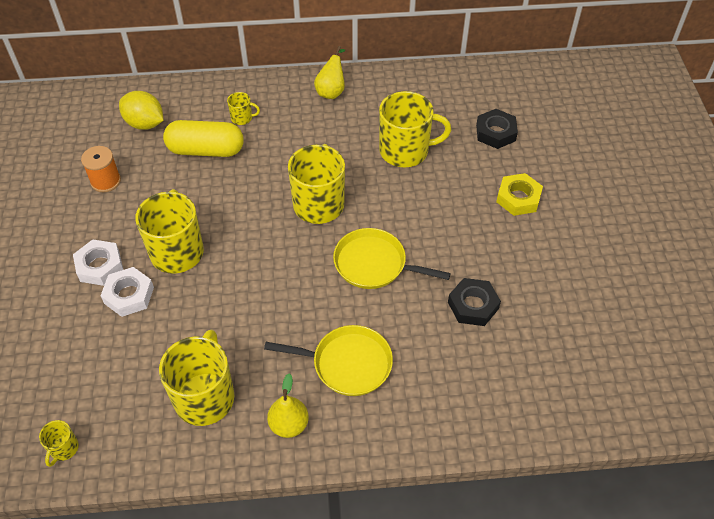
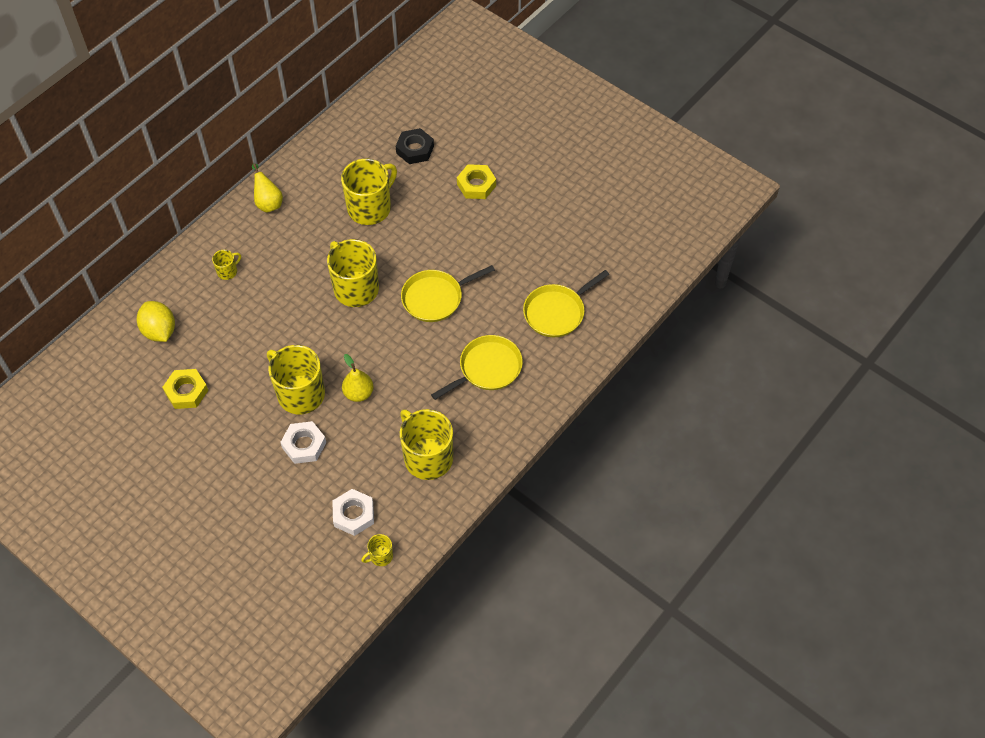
camera: 45 degrees left, 5 degrees up
(64, 449) = (380, 556): yellow mug -> yellow mug turned 90 degrees clockwise
(100, 266) = (260, 445): white nut -> white nut (353, 514)
(105, 181) = (186, 391): orange spool -> yellow nut
(145, 123) = (159, 331): yellow lemon -> yellow lemon turned 75 degrees clockwise
(206, 150) = (231, 314): yellow capsule -> none
(289, 424) = (493, 429): yellow pear -> yellow pear (358, 393)
(469, 367) = (556, 312): none -> yellow pan
(473, 305) = (520, 275): black nut -> none

